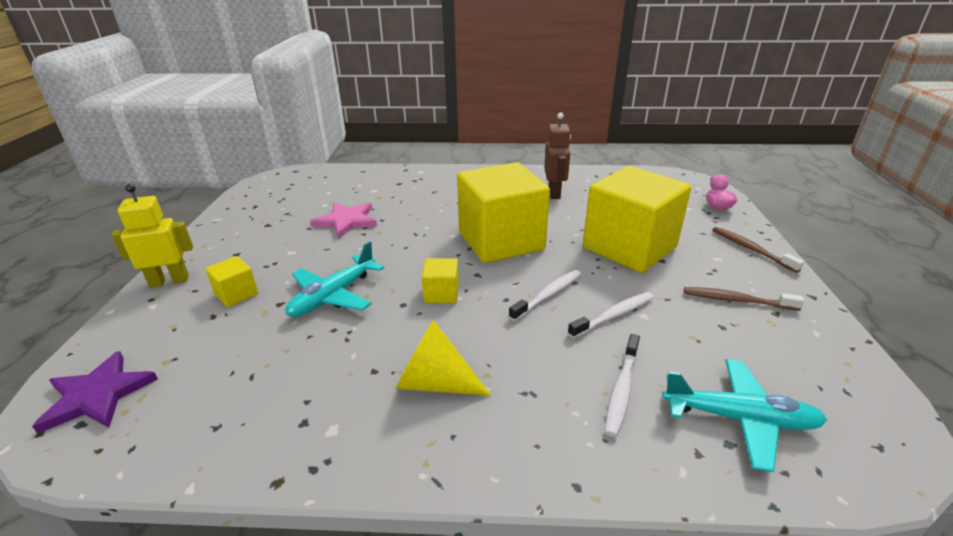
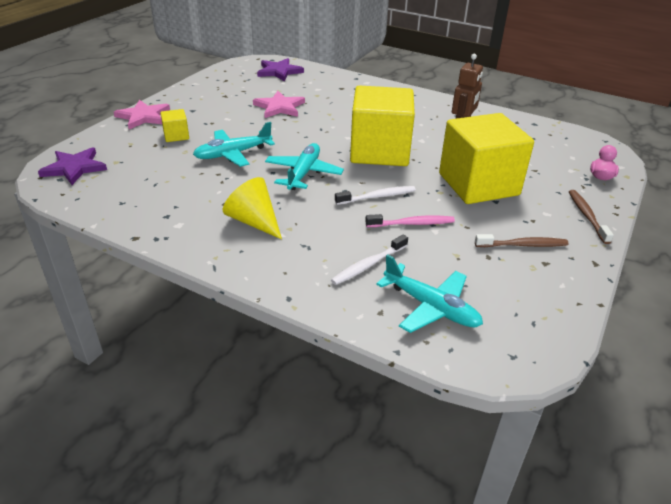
camera: 25 degrees right, 5 degrees up
(169, 281) = (143, 116): yellow robot -> pink star
(314, 182) = (279, 71): none -> purple star
(441, 293) = (303, 173): yellow cube -> turquoise plane
(613, 315) = (412, 223): white toothbrush -> pink toothbrush
(736, 300) = (523, 245): brown toothbrush -> brown toothbrush turned 135 degrees clockwise

